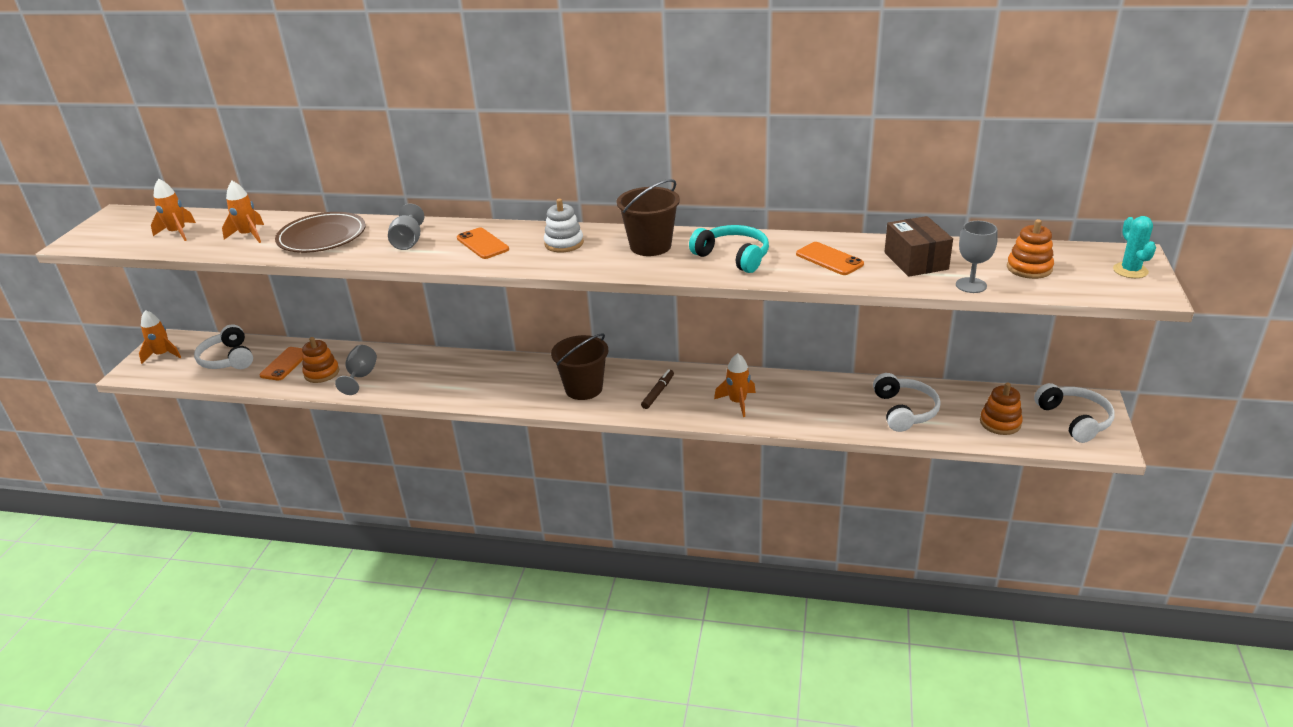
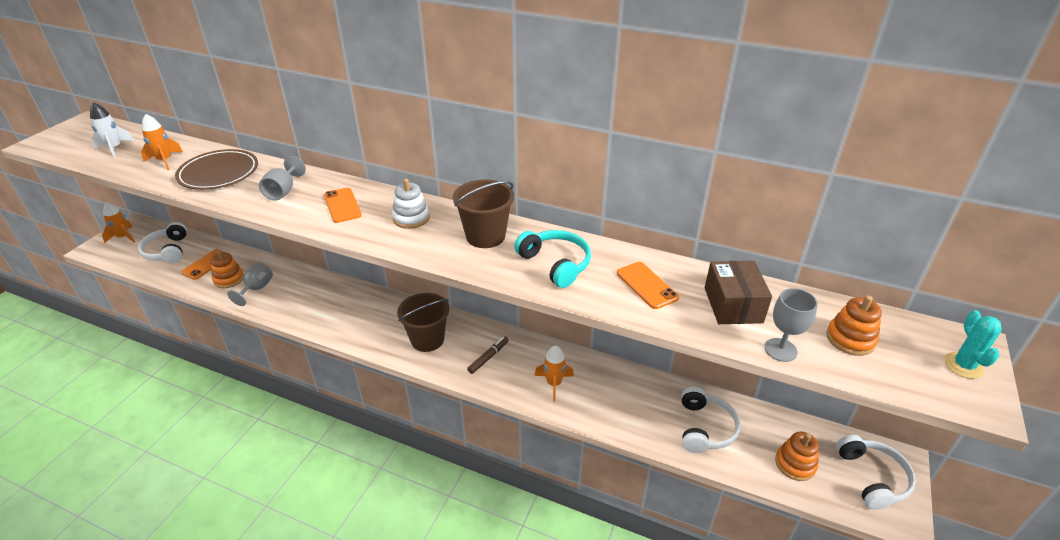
camera: 10 degrees right, 5 degrees up
(178, 233) = (114, 148): orange rocket -> white rocket

